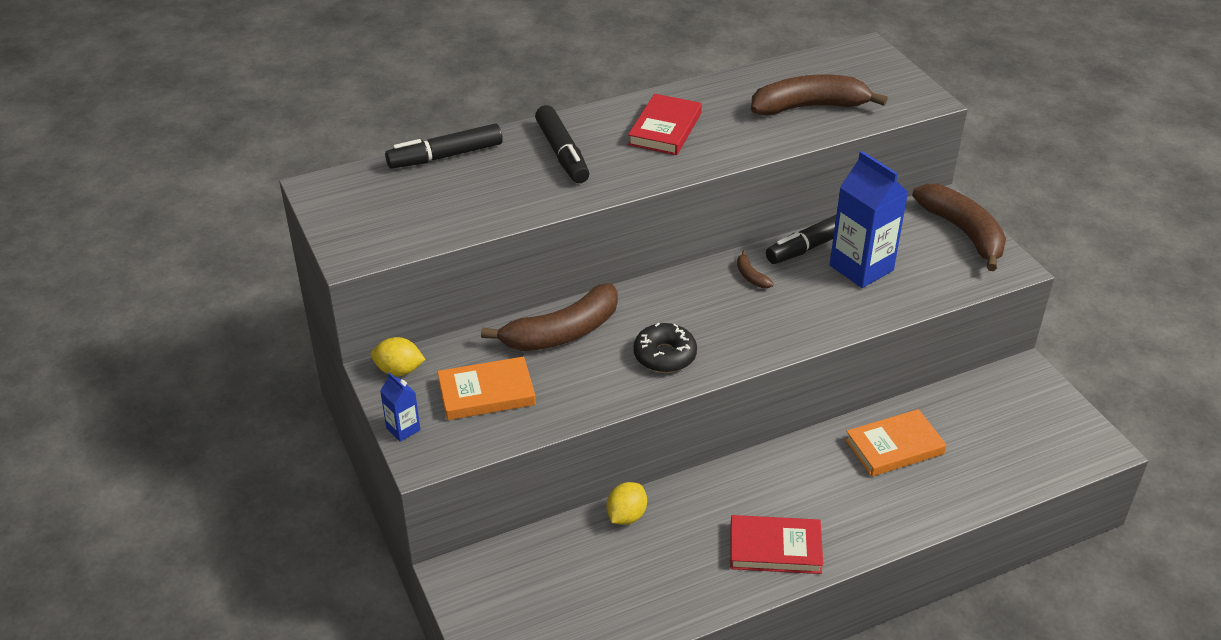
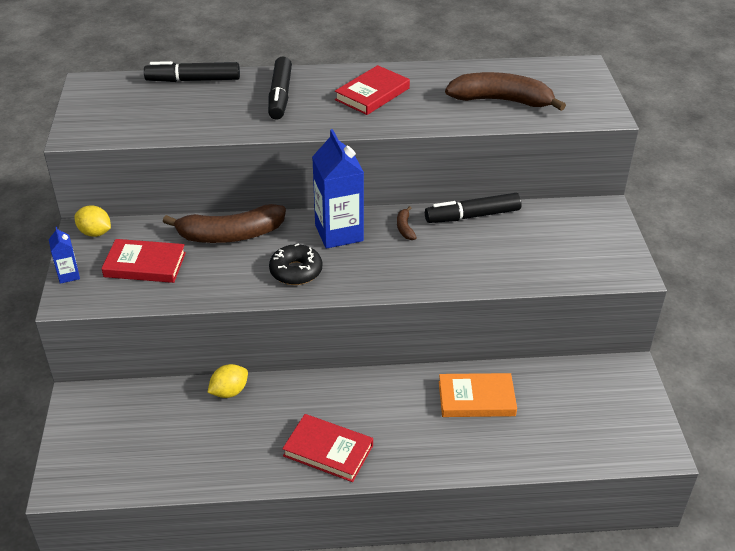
camera: 20 degrees right, 0 degrees up
(486, 393) = (145, 264): orange book -> red book
(861, 268) = (500, 243): blue carton -> blue carton (339, 233)
(963, 232) = (607, 235): brown banana -> none

